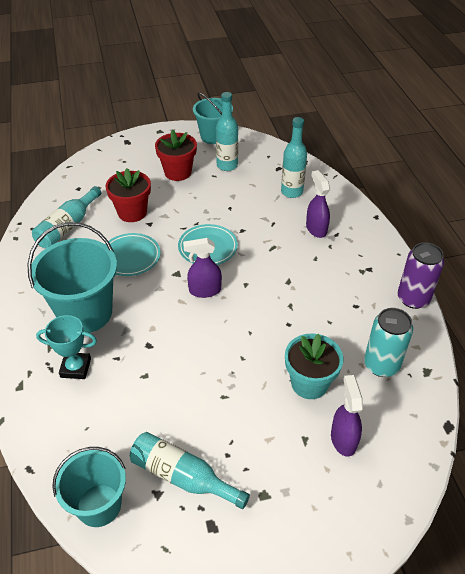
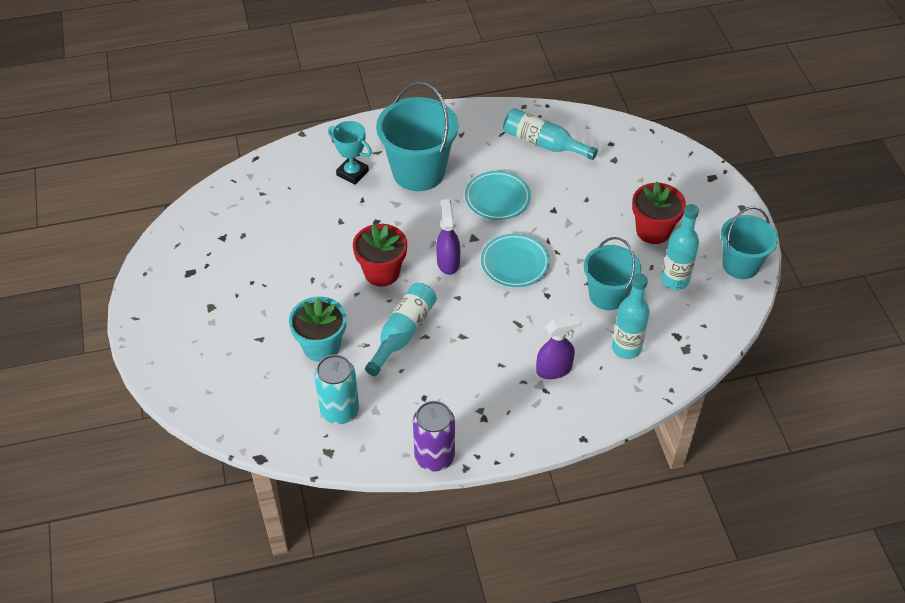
camera: 90 degrees right, 5 degrees up
(75, 368) = (352, 173): turquoise trophy -> turquoise trophy turned 60 degrees counterclockwise
(99, 505) = (218, 203): turquoise bucket -> turquoise bucket (607, 295)
(132, 212) = (571, 194): red flower pot -> red flower pot (382, 272)
(183, 476) = (235, 252): turquoise bottle -> turquoise bottle (403, 333)
(343, 439) = (256, 368): purple spray bottle -> none

